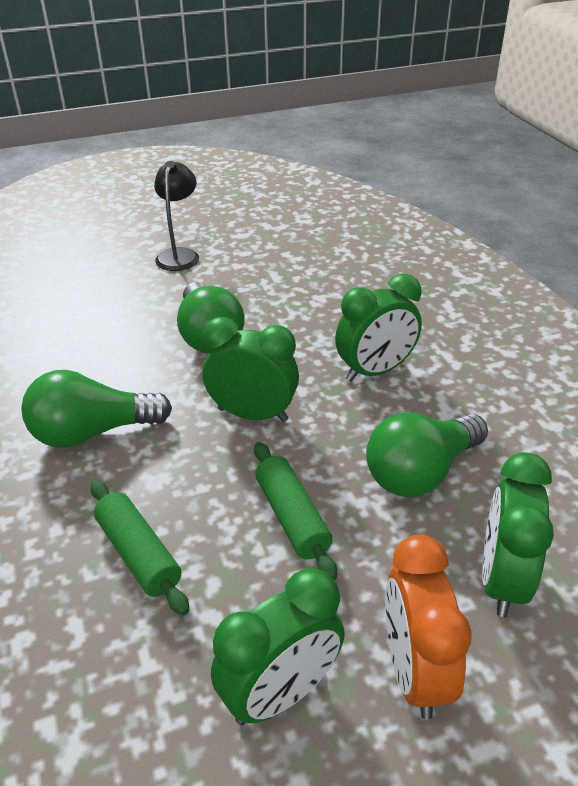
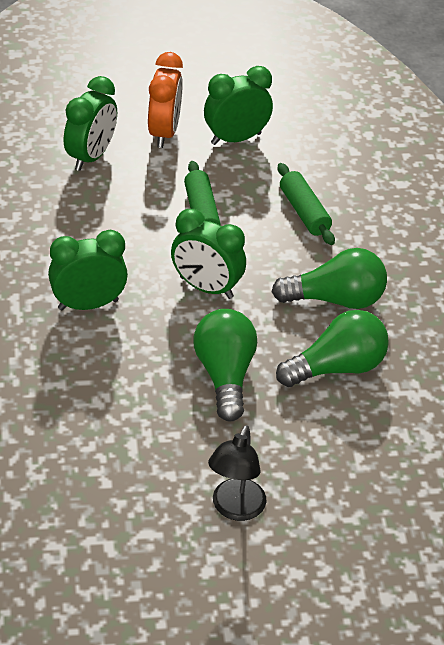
camera: 170 degrees left, 5 degrees up
(420, 472) = (101, 220): green light bulb -> green light bulb (337, 367)

